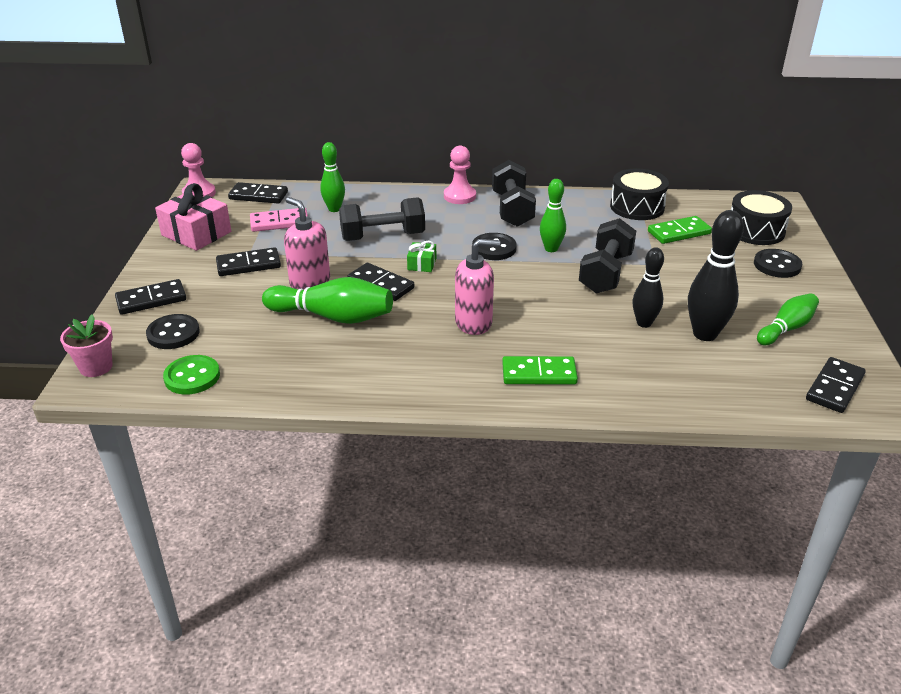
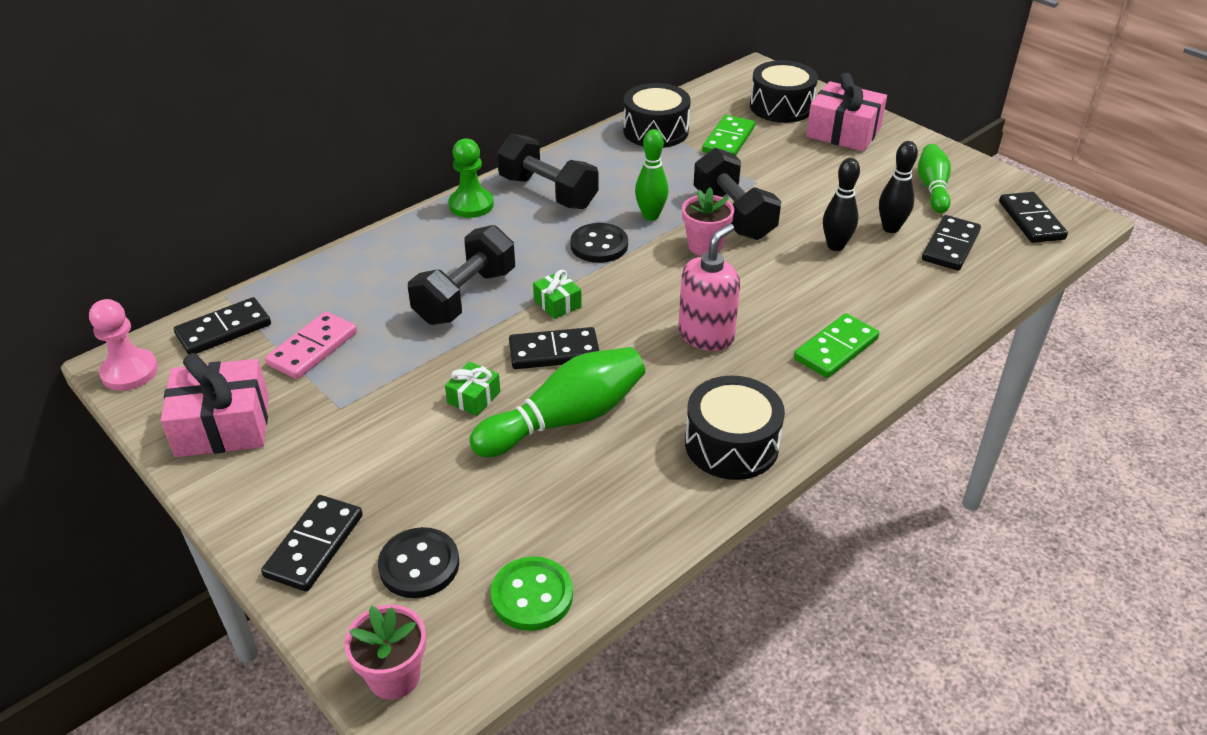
camera: 45 degrees left, 5 degrees up
(248, 265) = (364, 422): black domino -> black domino (950, 246)
(310, 282) = (474, 397): pink soap dispenser -> green gift
(334, 209) = (353, 294): green bowling pin -> none
(392, 379) = (731, 444): none -> black drum
(459, 196) = (471, 205): pink pawn -> green pawn
(556, 280) = (705, 246): none -> pink flower pot
(705, 334) = (890, 228): black bowling pin -> black bowling pin, size x0.64
(777, 265) = (843, 132): black button -> pink gift

